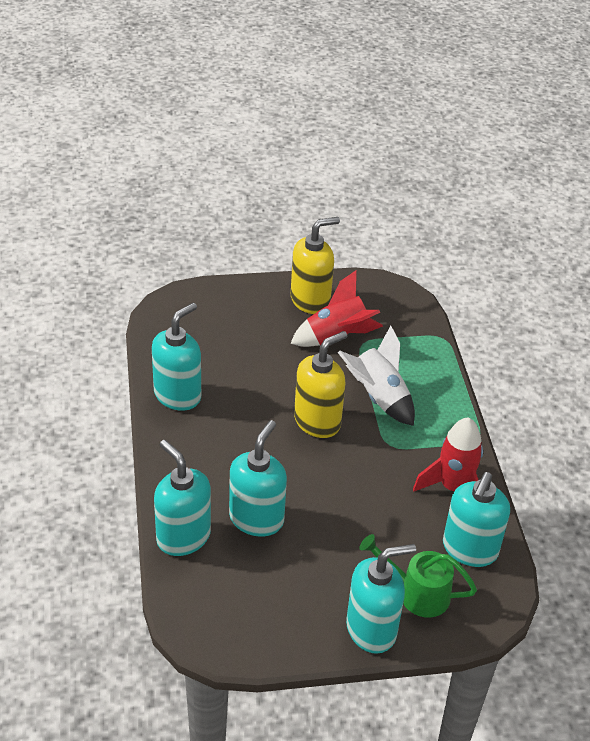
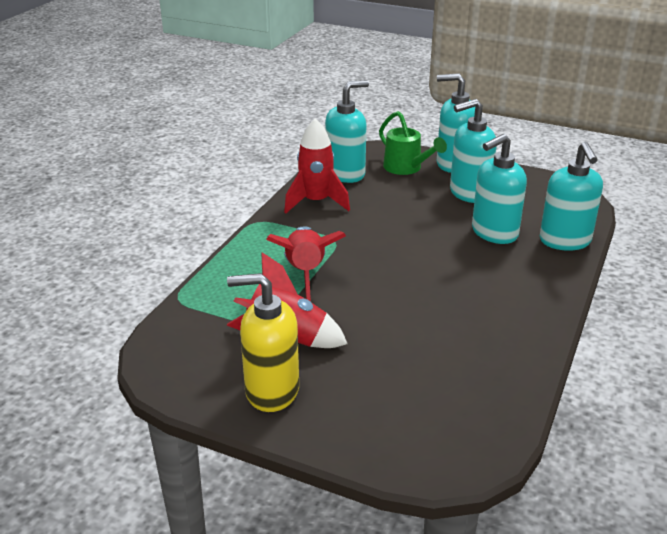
camera: 145 degrees left, 10 degrees down
(178, 395) = (512, 344): turquoise soap dispenser -> turquoise soap dispenser (469, 193)
(317, 422) = (383, 275): yellow soap dispenser -> none
(378, 397) = (305, 273): white rocket -> red rocket

